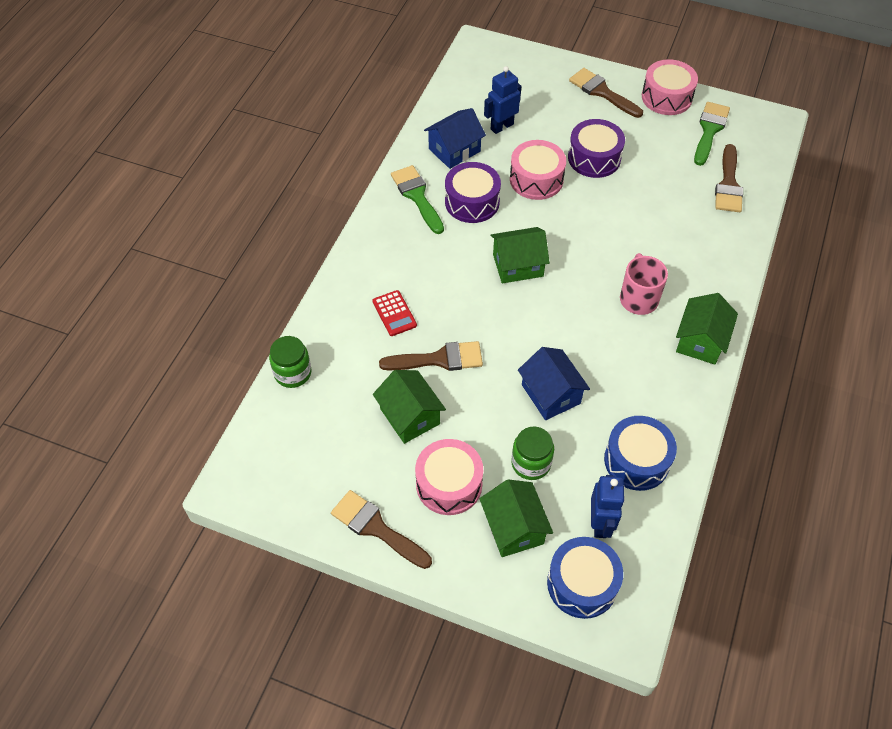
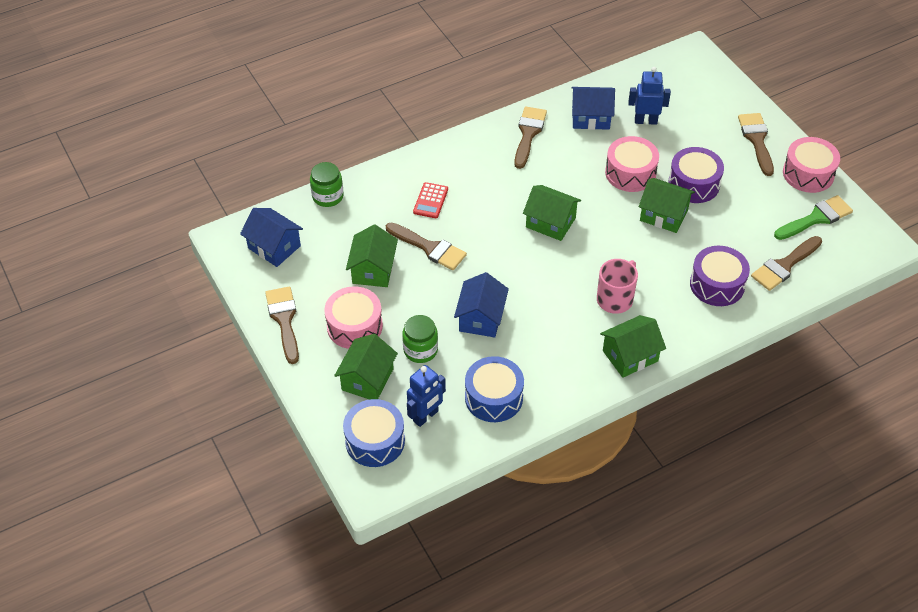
camera: 40 degrees right, 5 degrees down
(291, 460) = (274, 247): none -> blue house
(417, 196) = (528, 134): green brush -> brown brush
(472, 202) = (564, 160): purple drum -> purple drum (717, 284)
(599, 199) = (663, 215): none -> green house

